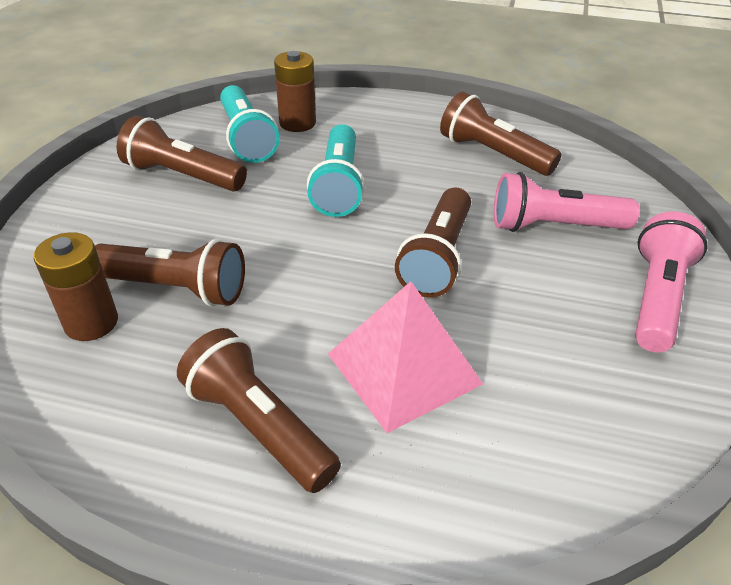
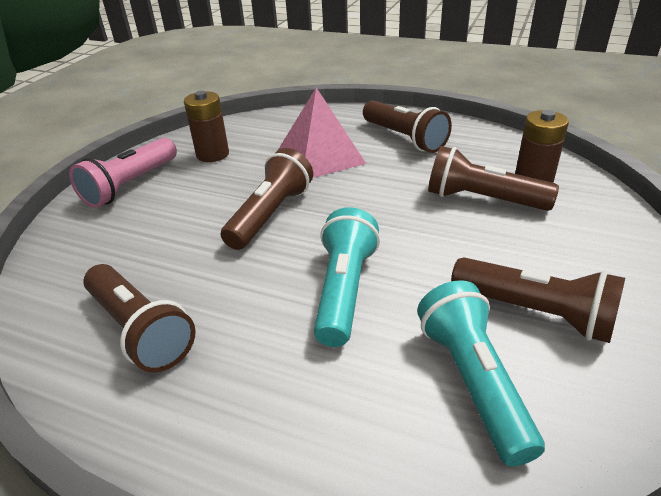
camera: 170 degrees left, 5 degrees down
(297, 123) = (397, 416): brown battery -> brown battery (212, 154)
(553, 226) = (153, 237): pink flashlight -> none

